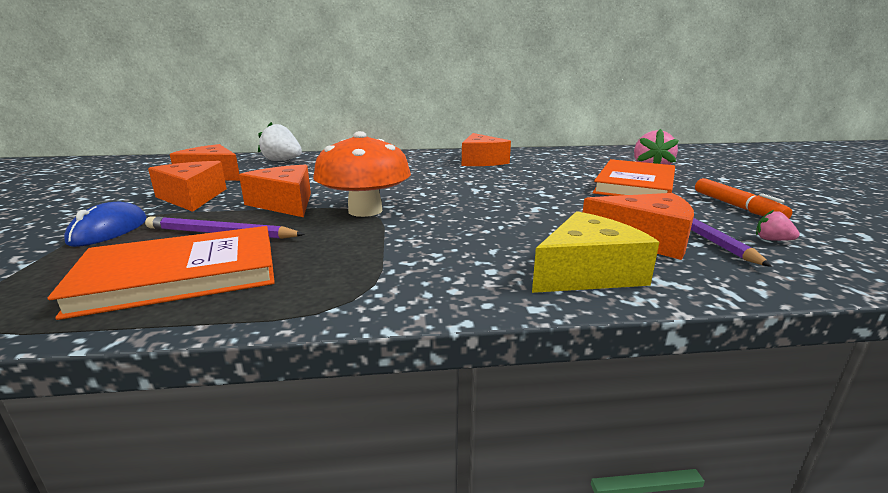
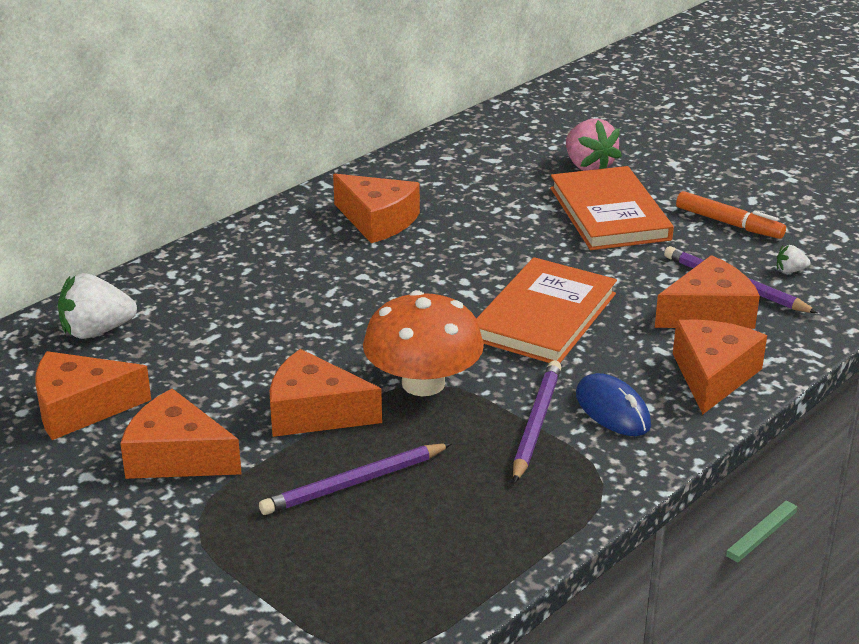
camera: 40 degrees left, 10 degrees up
(109, 230) = (227, 540): blue mouse -> blue mouse (612, 410)
(181, 275) = (435, 535): orange book -> orange book (544, 316)
(386, 248) = (536, 423): none -> purple pencil
(587, 273) = (713, 376): yellow cheese -> orange cheese
(772, 240) = (790, 271): pink strawberry -> white strawberry

